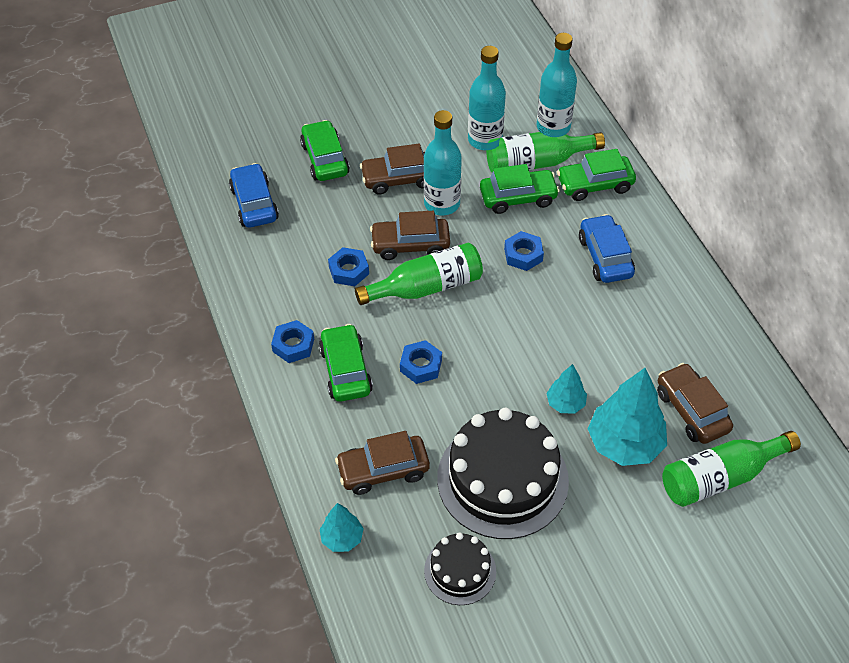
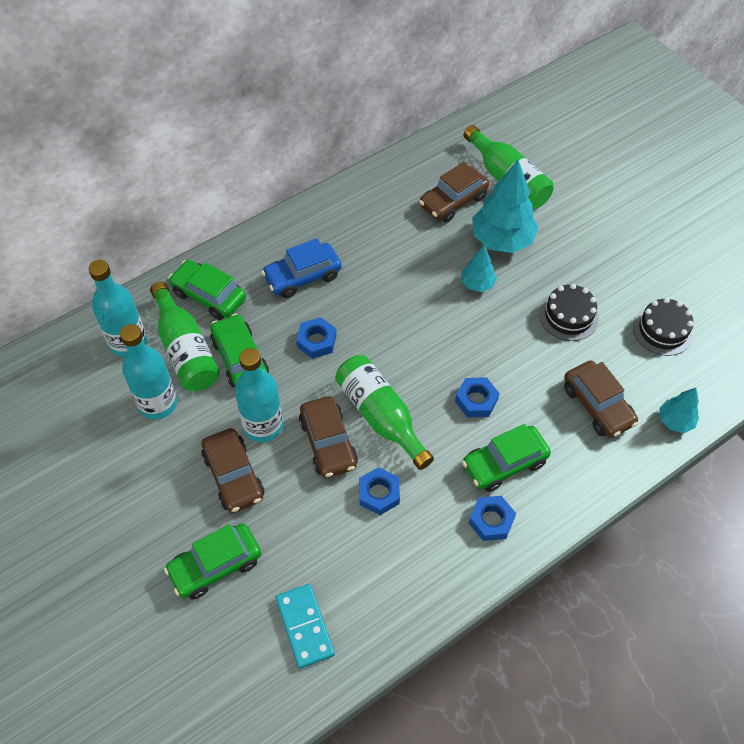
camera: 105 degrees left, 5 degrees up
(254, 204) = (305, 626): blue car -> turquoise domino
(502, 479) = (568, 316): black cake -> black cake, size x0.52
(595, 185) = (209, 296): green car -> green car turned 150 degrees clockwise

